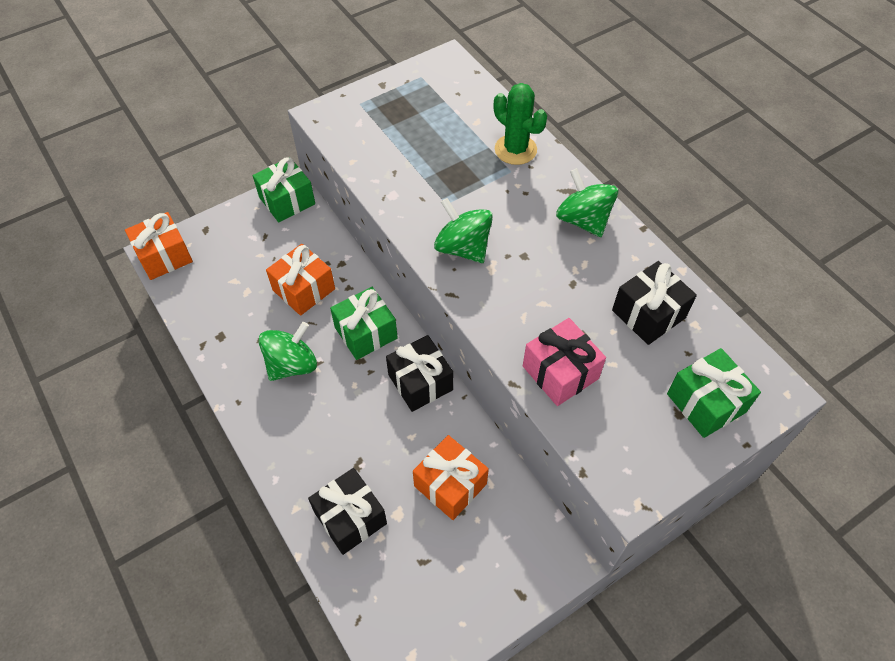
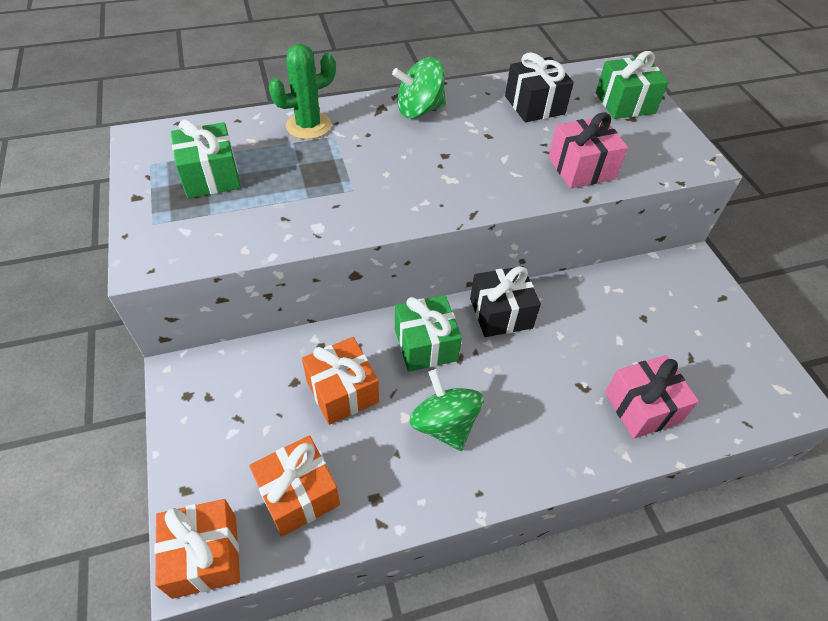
camera: 75 degrees left, 5 degrees down
(287, 201) = (193, 382): green gift -> green gift (211, 176)
(350, 518) = (642, 407): black gift -> pink gift
(450, 485) = (617, 318): orange gift -> orange gift (298, 494)
(463, 248) = (417, 192): green spinning top -> none

